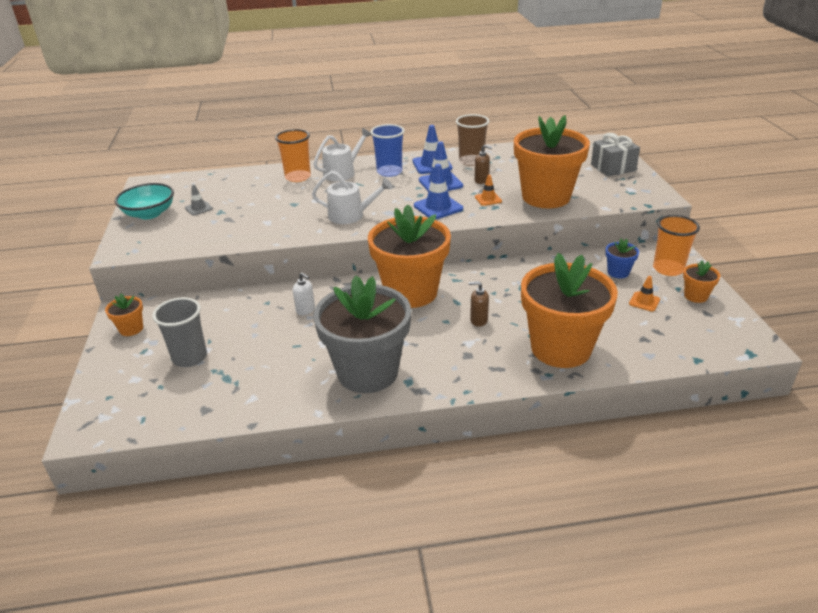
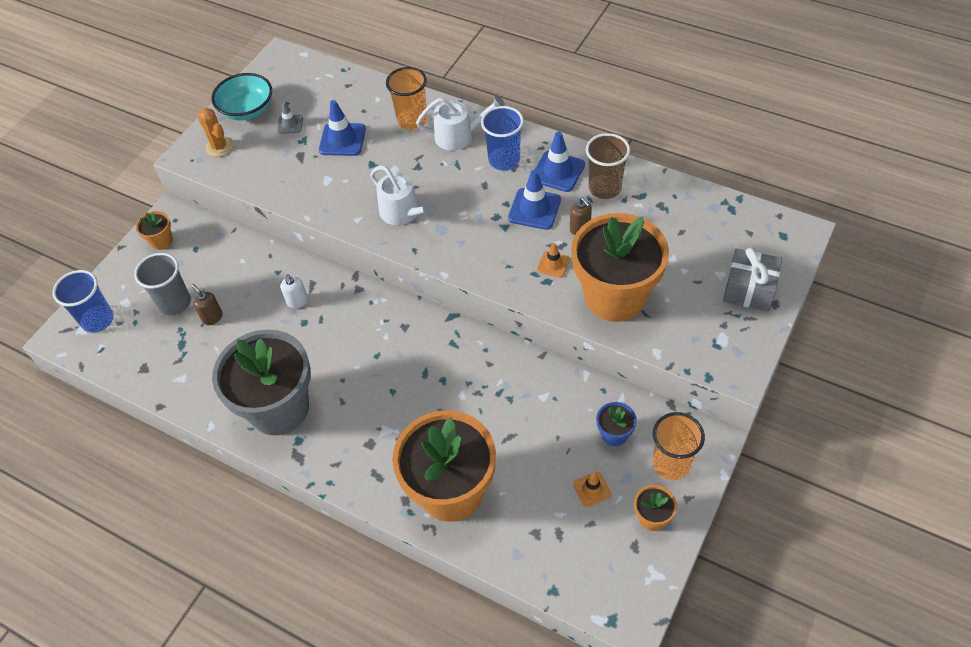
camera: 40 degrees right, 20 degrees up
(116, 402) = (98, 320): none -> blue cup
(147, 238) = (219, 147): none -> orange cactus
(411, 292) = (399, 335): orange flower pot -> none
(438, 207) = (492, 248): blue traffic cone -> blue traffic cone (342, 140)
(478, 320) = (419, 409): brown soap dispenser -> brown soap dispenser (212, 317)

